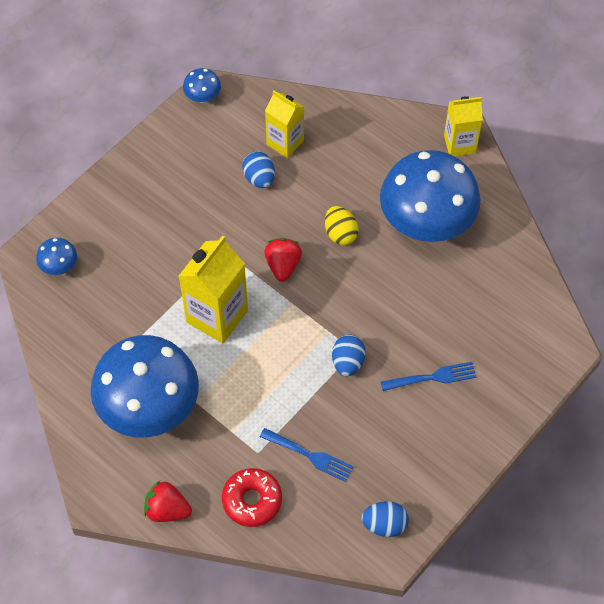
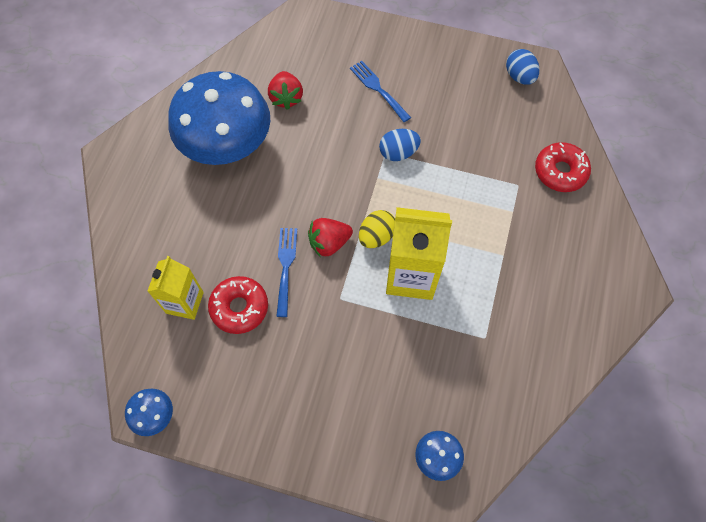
camera: 115 degrees left, 5 degrees up
(149, 407) = (532, 290): blue mushroom -> none
(167, 510) = (610, 230): red strawberry -> red strawberry (286, 98)
(259, 178) = (239, 307): blue egg -> red donut
(310, 455) = (497, 147): blue fork -> blue fork (286, 267)
(340, 234) = (271, 209): yellow egg -> yellow egg (376, 236)
(459, 144) = (127, 150): yellow carton -> none

